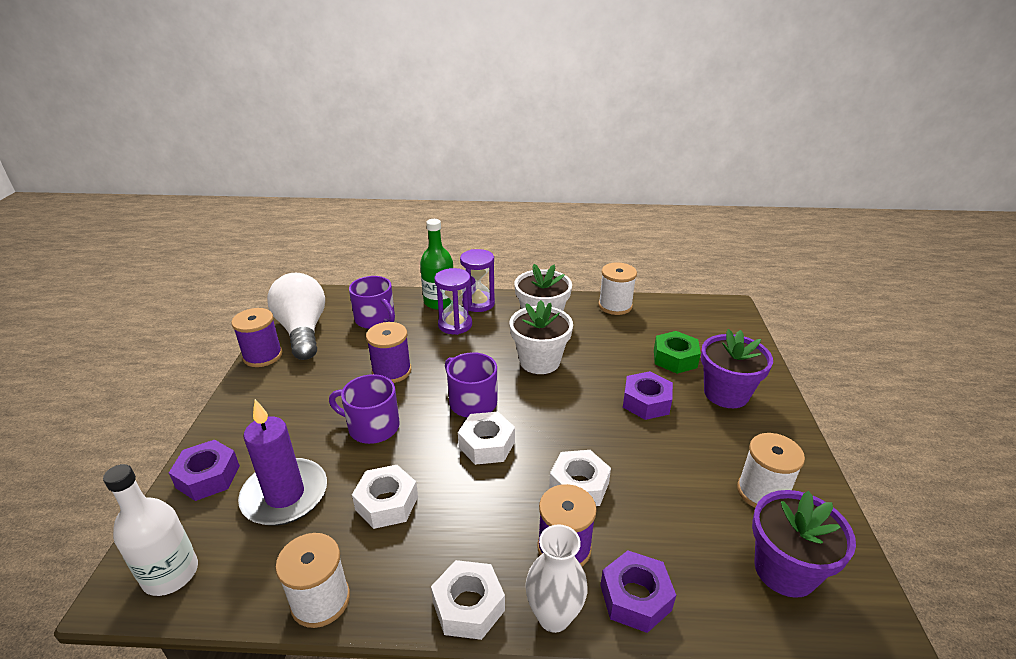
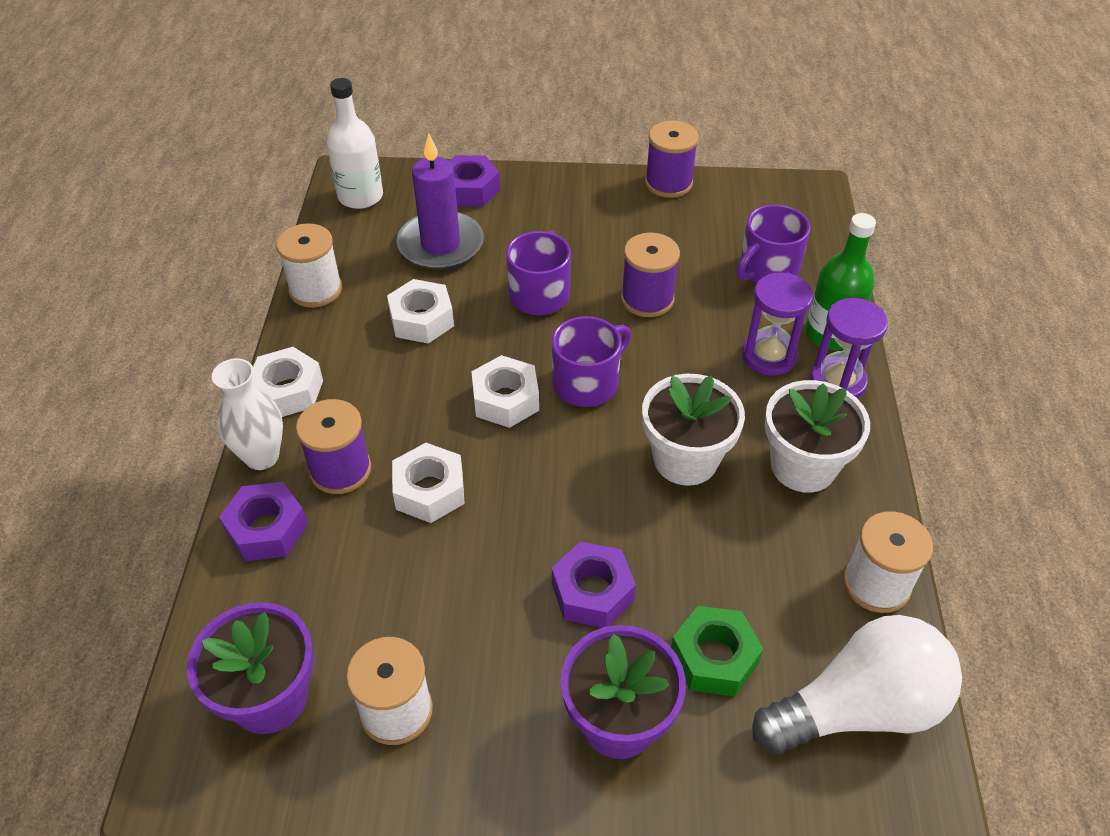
camera: 90 degrees right, 15 degrees up
(303, 330) = (727, 206): white light bulb -> white light bulb (858, 708)

